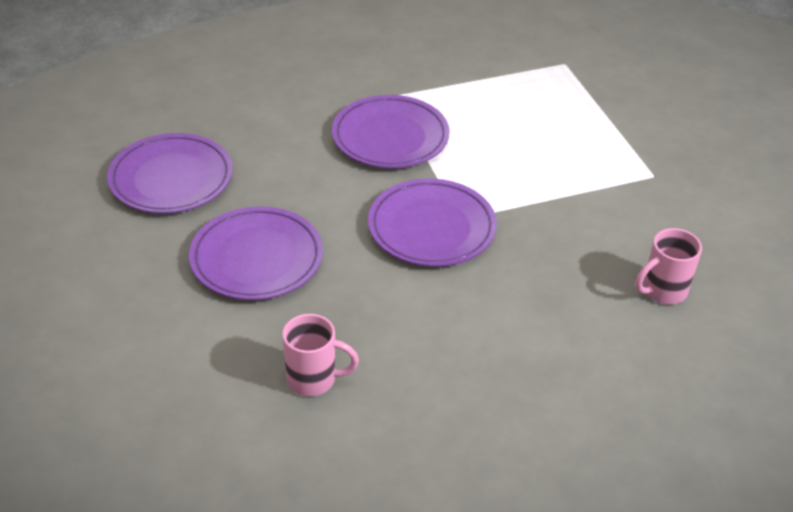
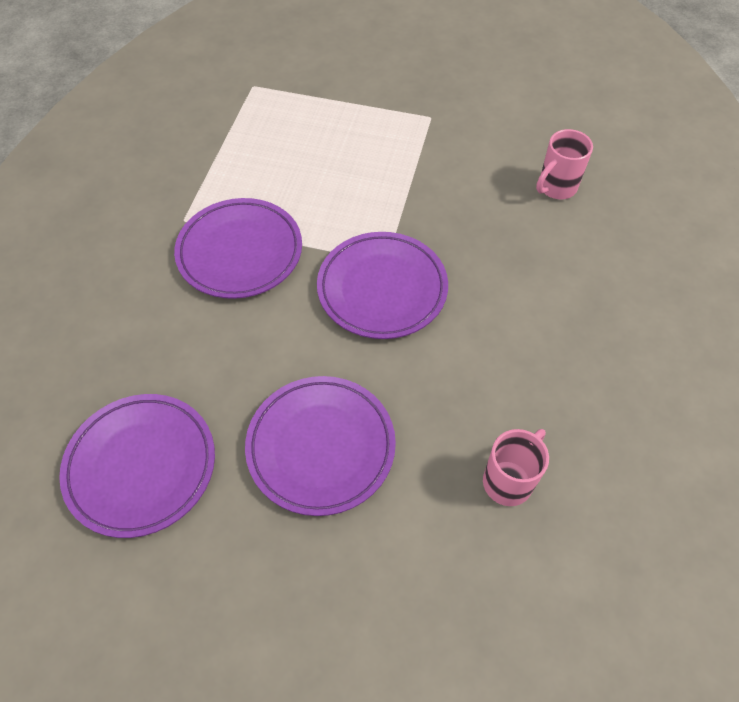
camera: 55 degrees left, 15 degrees up
(663, 291) = (556, 187): pink mug -> pink mug turned 45 degrees clockwise

